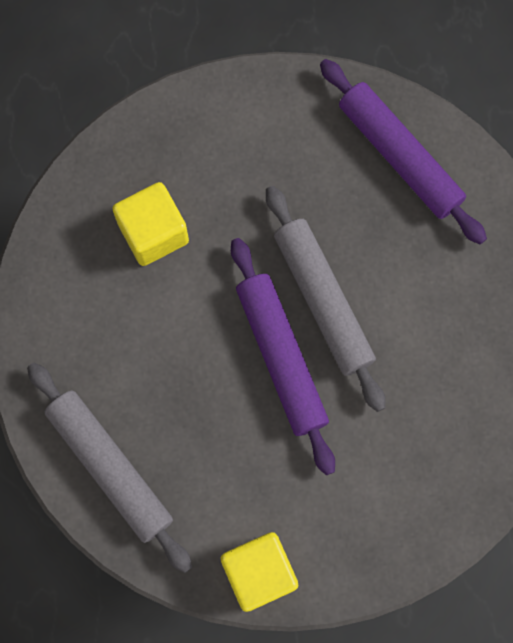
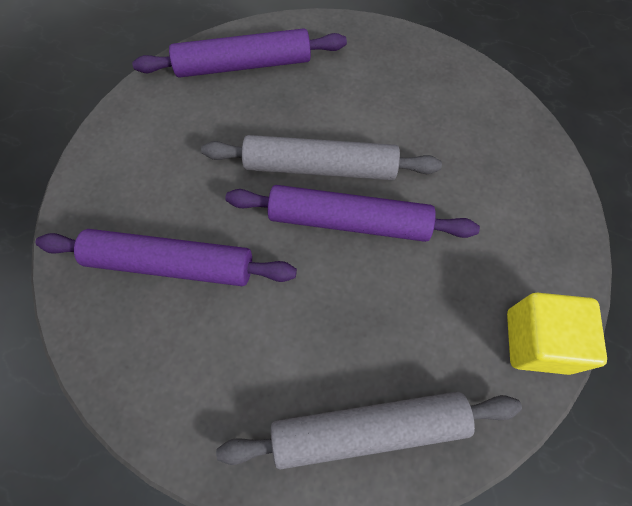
camera: 60 degrees left, 10 degrees down
(153, 233) = (171, 264): yellow cube -> purple rolling pin

